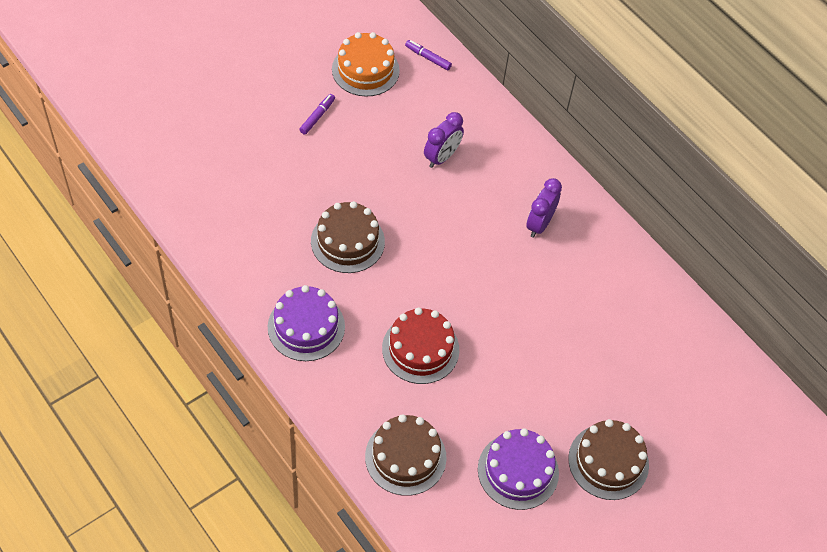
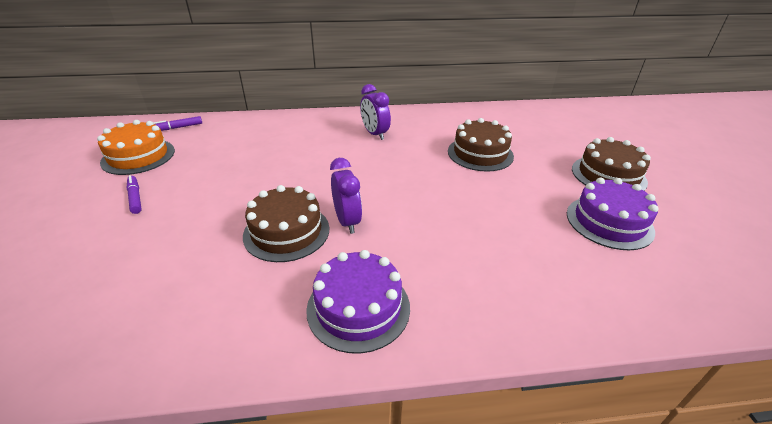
camera: 55 degrees left, 20 degrees down
(405, 457) = (575, 291): brown cake -> brown cake (480, 153)
(420, 349) = (446, 231): red cake -> none
(442, 157) = (269, 151): purple clock -> purple clock (347, 221)

